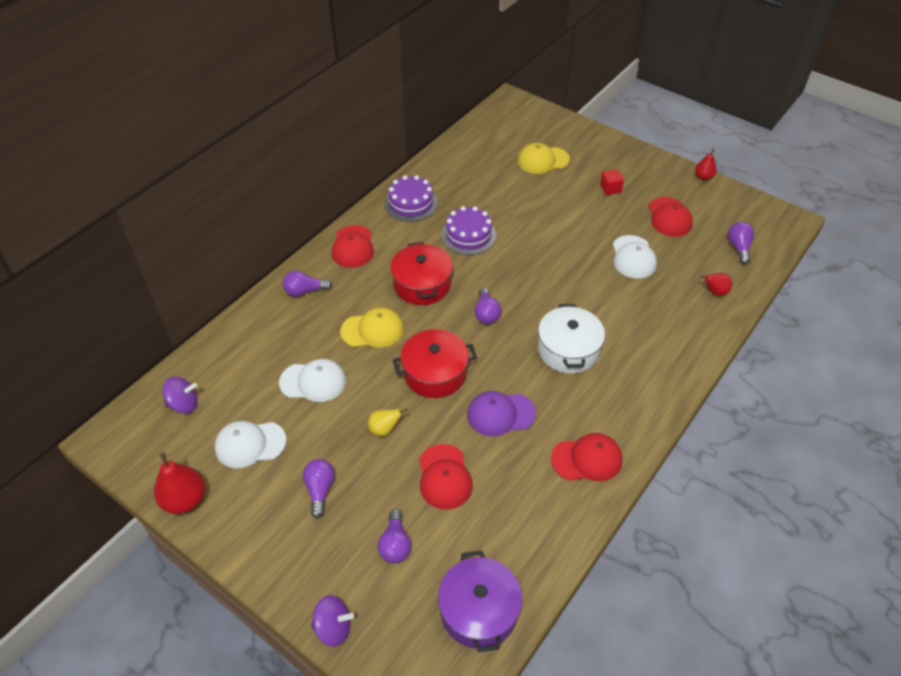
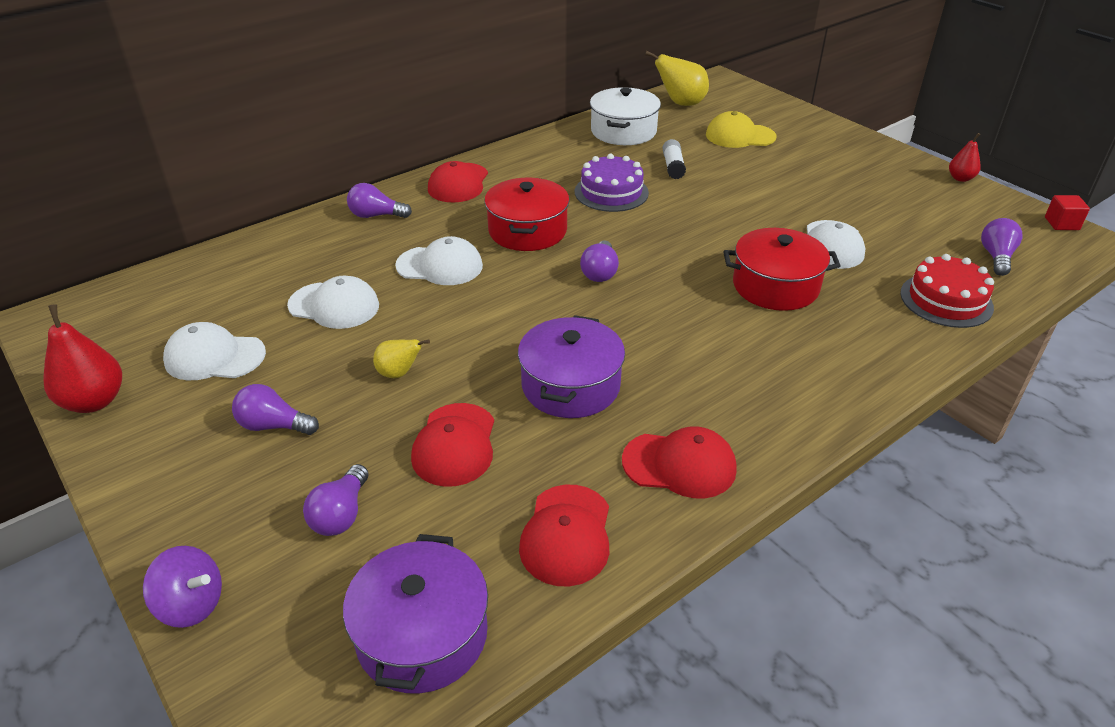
camera: 15 degrees right, 10 degrees down
(184, 404) = (161, 301): purple spinning top -> none
(320, 490) = (273, 426): purple light bulb -> purple light bulb turned 90 degrees counterclockwise
(373, 330) = (440, 266): yellow cap -> white cap
(411, 203) = (551, 153): purple cake -> none
(435, 373) = (499, 324): red pot -> red pot (775, 286)
(489, 132) = (681, 103): none -> yellow pear
(500, 414) = (570, 385): purple cap -> purple pot
(504, 201) = (673, 166): none -> white glue stick
(568, 350) = (700, 329): white pot -> white pot (623, 131)
(610, 188) = (822, 173): red cube -> red cube (1061, 224)
(669, 217) = (899, 212): red cap -> red cap (566, 535)
(715, 292) = (946, 300): red pear -> red cake

